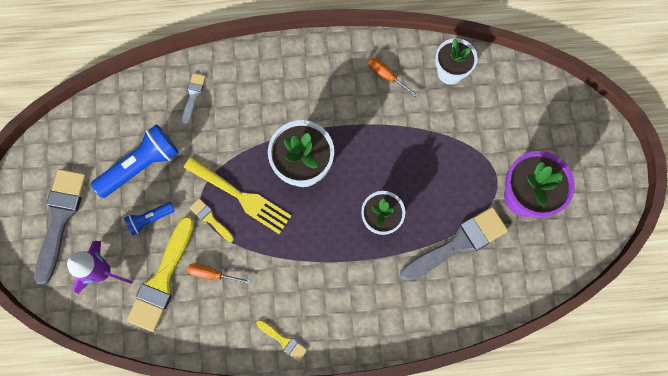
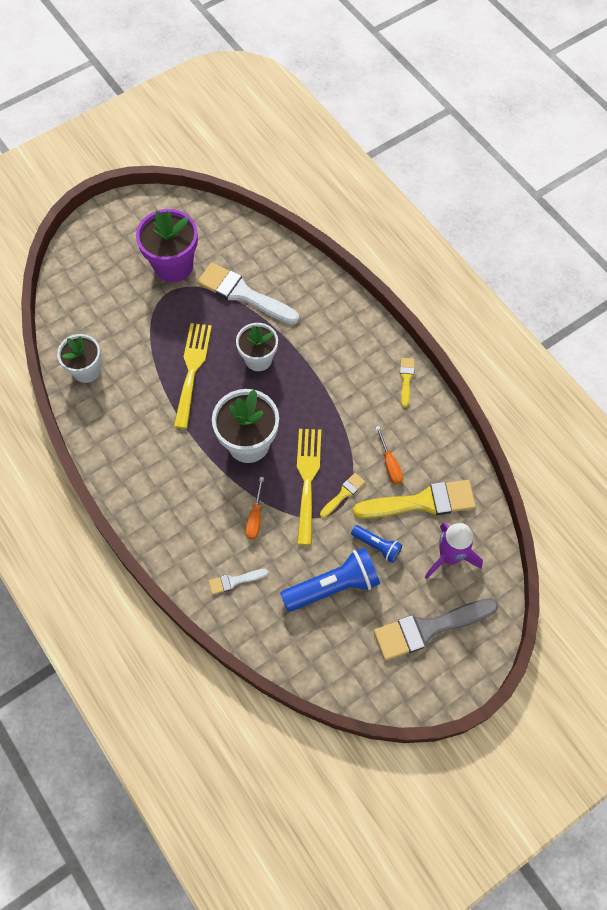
camera: 120 degrees left, 10 degrees down
(141, 165) = (333, 586): blue flashlight -> blue flashlight turned 135 degrees clockwise
(210, 219) = (343, 494): yellow brush -> yellow brush turned 150 degrees counterclockwise
(387, 76) = (119, 420): orange screwdriver -> orange screwdriver (255, 517)
(402, 157) = (192, 370): none -> yellow fork
(458, 243) = (243, 294): grey brush -> white brush

